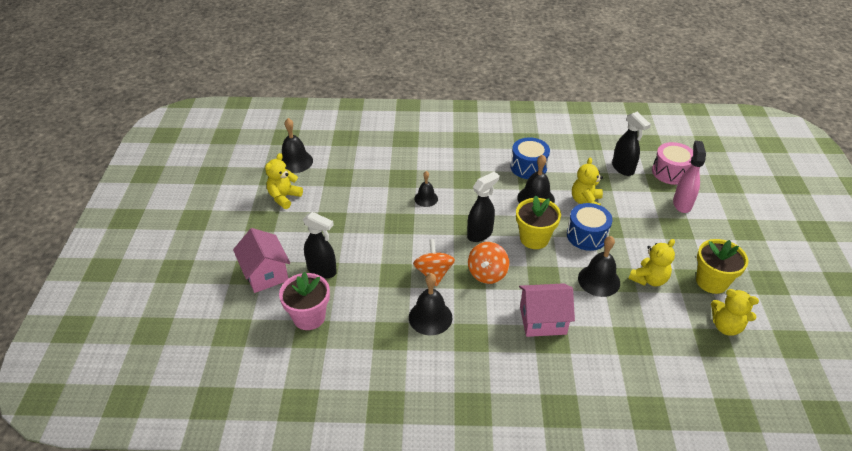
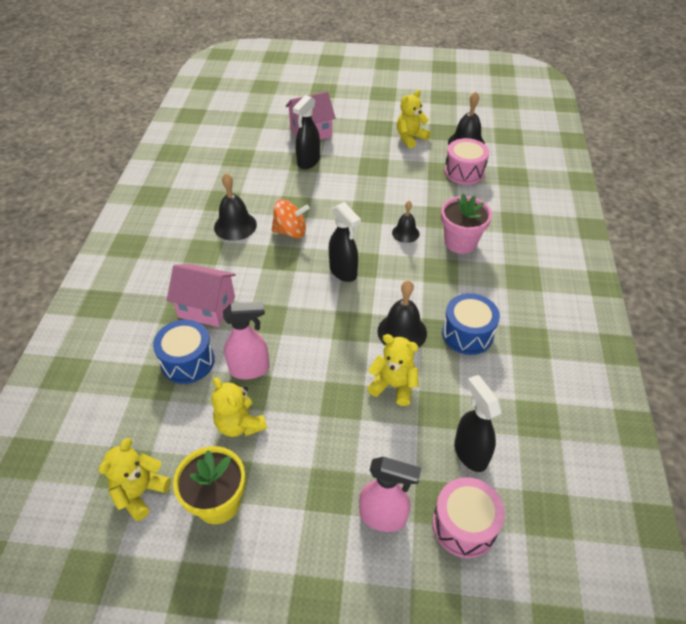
camera: 95 degrees right, 5 degrees up
(284, 197) = (410, 138): yellow teddy bear -> yellow teddy bear turned 75 degrees counterclockwise
(309, 317) = (256, 156): pink flower pot -> pink flower pot (460, 242)
(339, 164) = (464, 172): none -> pink drum
(487, 273) = (282, 271): orange spinning top -> none
(534, 238) = (329, 319): yellow flower pot -> none
(543, 320) = (207, 307): pink house -> pink house turned 75 degrees counterclockwise
(587, 235) = (328, 373): blue drum -> blue drum (187, 361)
(599, 280) = (250, 369): black bell -> pink spray bottle
(623, 168) = (470, 453): black spray bottle -> black spray bottle turned 90 degrees clockwise

